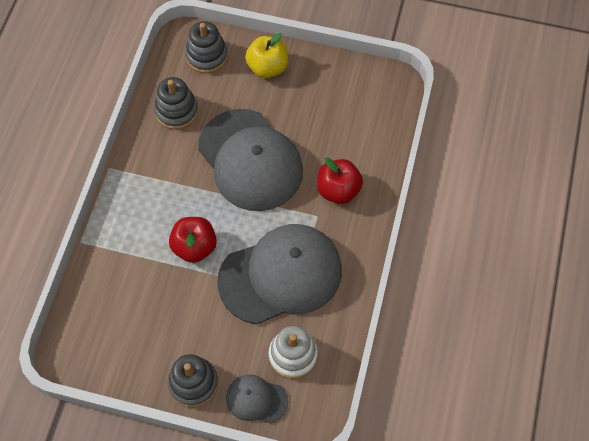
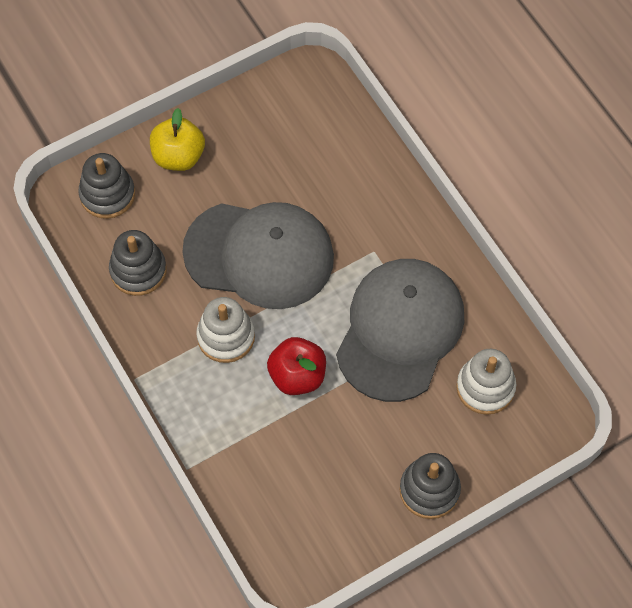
camera: 45 degrees left, 0 degrees up
(181, 189) = (226, 336): none -> white stacking toy
(256, 399) = (496, 452): grey cap -> none
(338, 190) = (367, 212): red apple -> none

